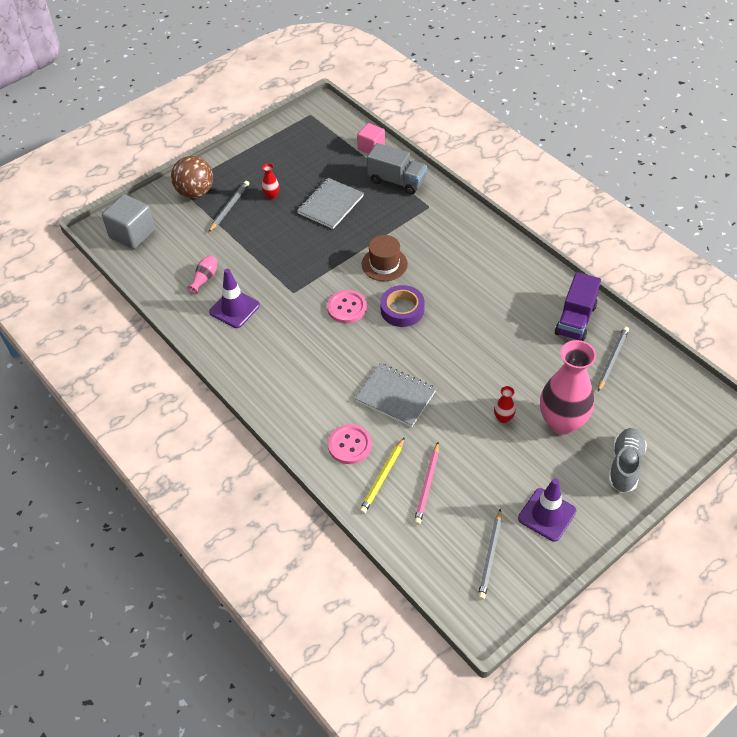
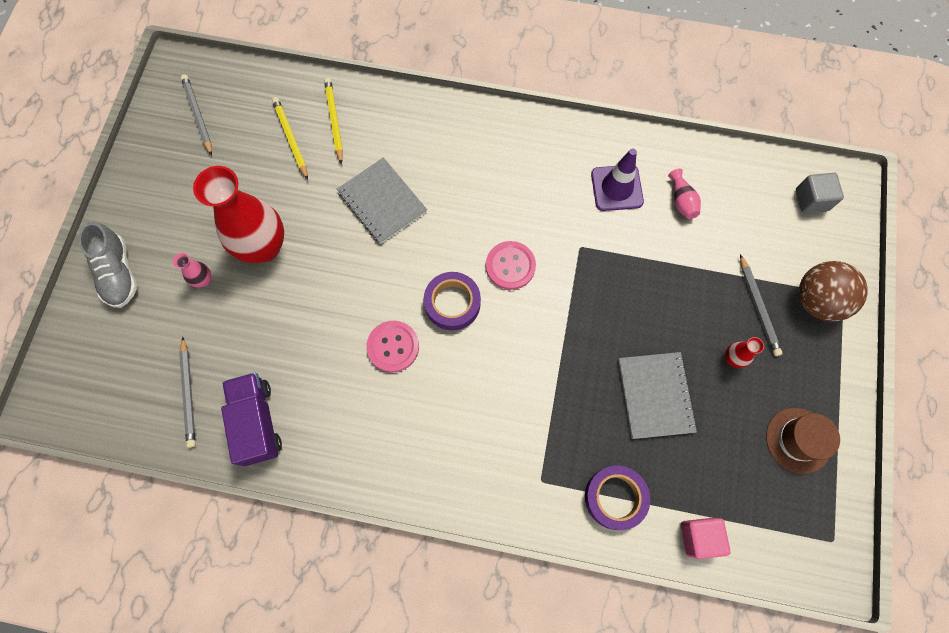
camera: 140 degrees right, 20 degrees up
(132, 234) = (811, 200): grey cube -> grey cube, size x0.65
(349, 445) = (385, 129): pink button -> pink button (393, 347)
(384, 264) = (520, 351): brown hat -> brown hat (798, 440)
(395, 396) = (382, 202): grey notebook -> grey notebook turned 60 degrees clockwise
(397, 181) = (615, 497): grey truck -> purple tape
(427, 485) = (291, 138): pink pencil -> yellow pencil
(503, 418) = (264, 247): red vase -> red vase, size x2.43
(547, 515) = (169, 179): purple traffic cone -> none
(562, 422) = (204, 280): pink vase -> pink vase, size x0.41

